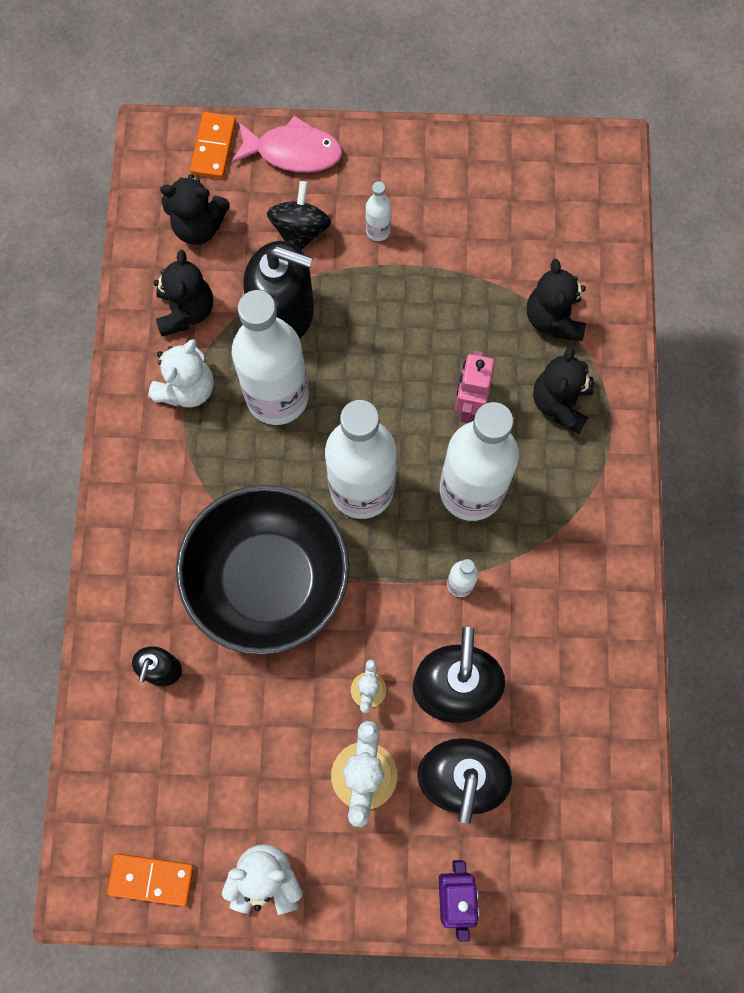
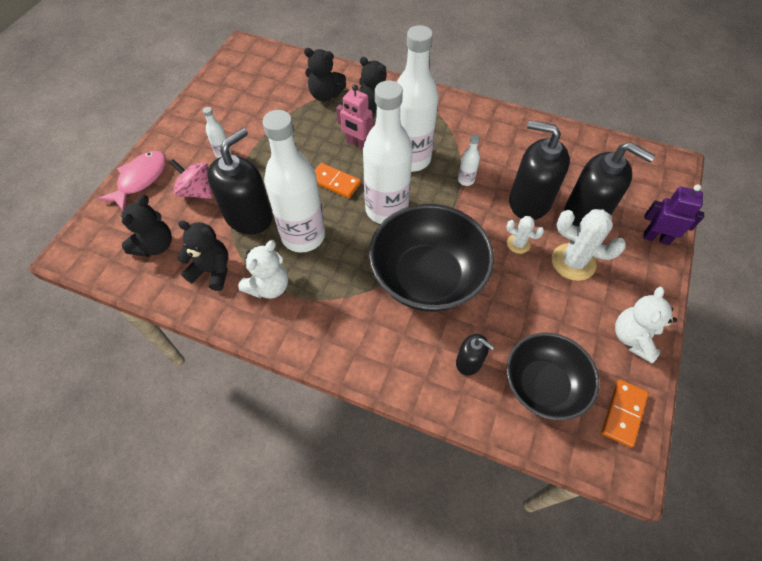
camera: 70 degrees left, 15 degrees down
(158, 769) = (543, 385): none -> black bowl
(187, 388) = (269, 286): white teddy bear -> white teddy bear turned 75 degrees clockwise
(213, 147) = (104, 221): orange domino -> orange domino (334, 182)
(300, 231) = (197, 191): black spinning top -> pink spinning top

